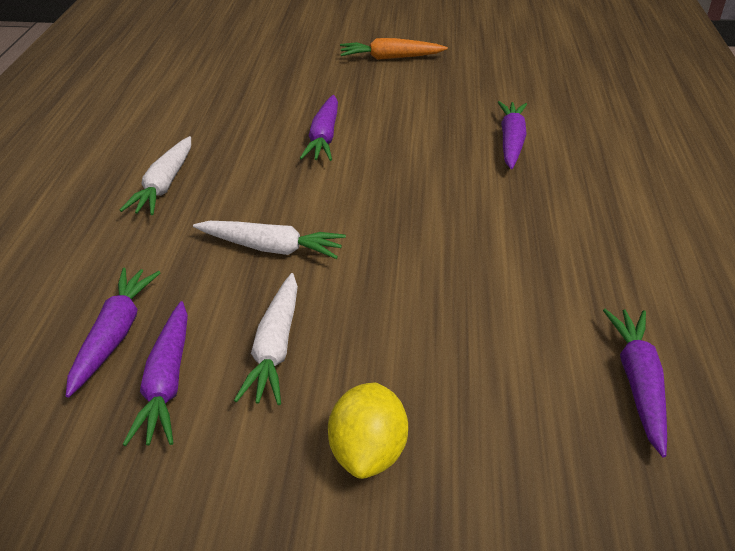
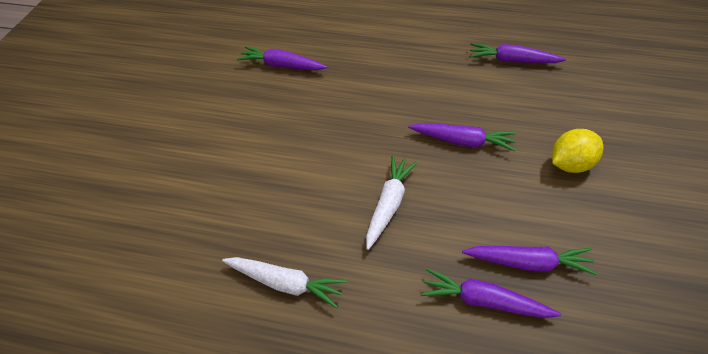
camera: 80 degrees left, 10 degrees up
(275, 347) = (493, 204): white carrot -> none
(324, 137) = (240, 167): purple carrot -> purple carrot (462, 141)
(368, 452) = (571, 164): yellow lemon -> yellow lemon turned 45 degrees counterclockwise
(390, 58) = (117, 114): orange carrot -> none

